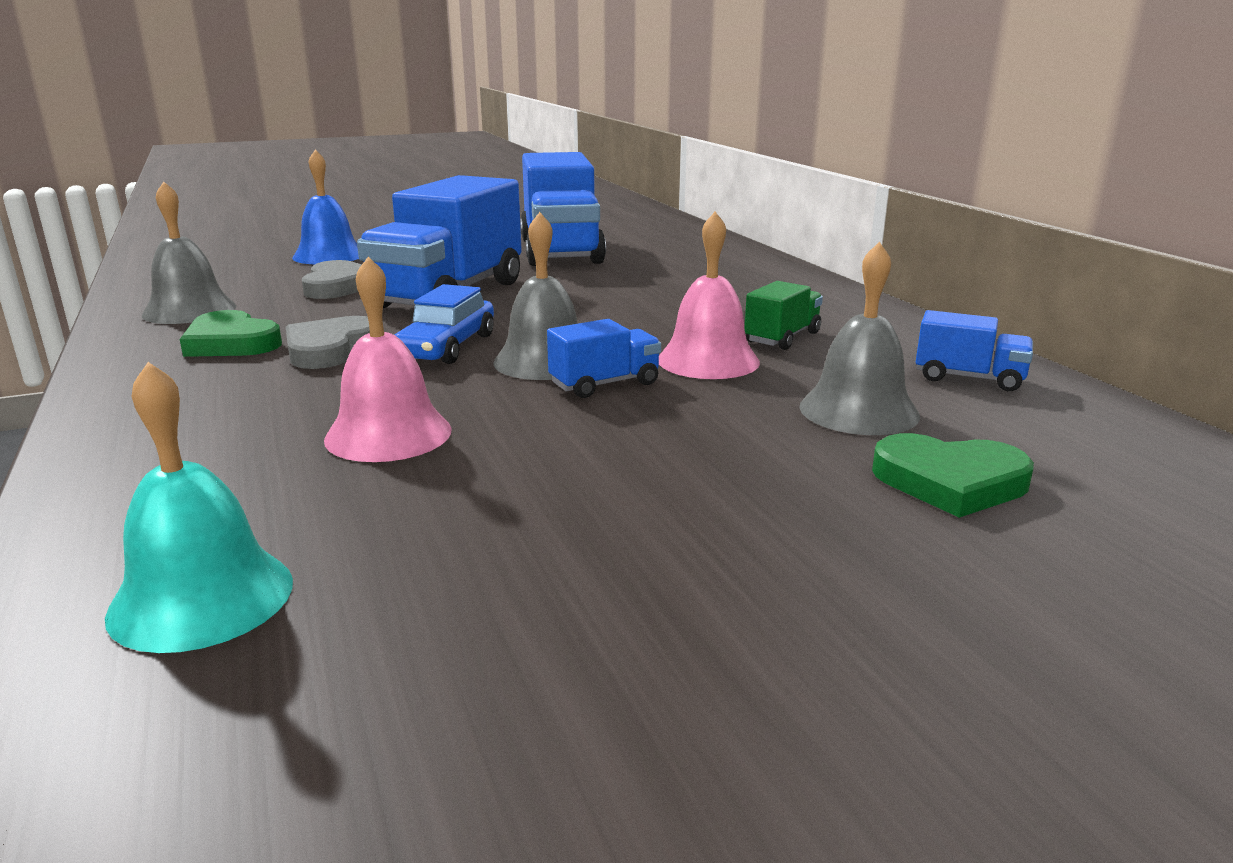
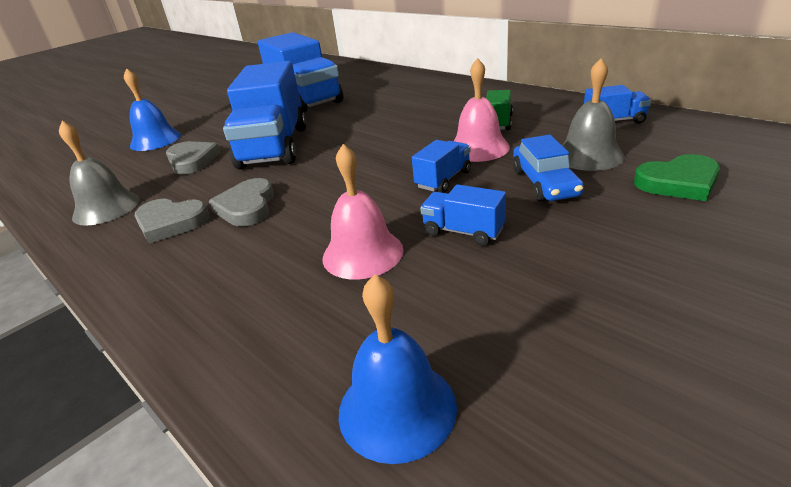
camera: 20 degrees left, 10 degrees up
(202, 597) = (397, 408): turquoise bell -> blue bell
(231, 343) = (171, 223): green heart -> grey heart
(447, 347) = (320, 183): blue car -> blue car (545, 183)
(543, 448) = (463, 231): none -> blue truck
(544, 361) = (391, 175): grey bell -> none

